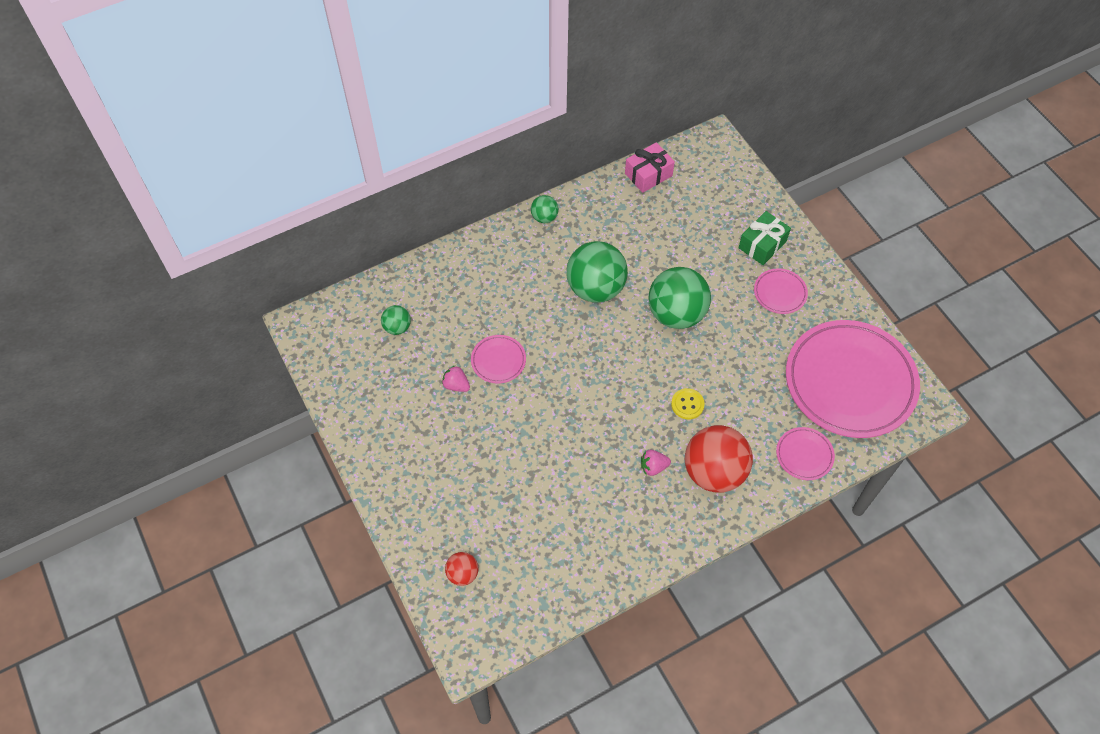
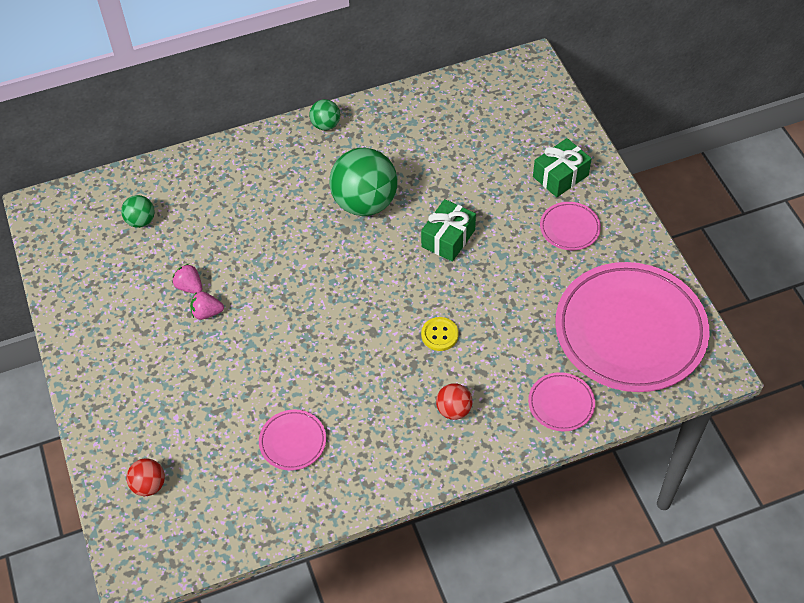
camera: 10 degrees right, 5 degrees down
(498, 361) = (241, 266): pink plate -> pink plate (293, 442)
(648, 174) = (449, 92): pink gift -> none
(653, 467) = (386, 397): pink strawberry -> pink strawberry (207, 313)
(676, 314) = (448, 238): green ball -> green gift
(714, 472) = (454, 410): red ball -> red ball, size x0.48

